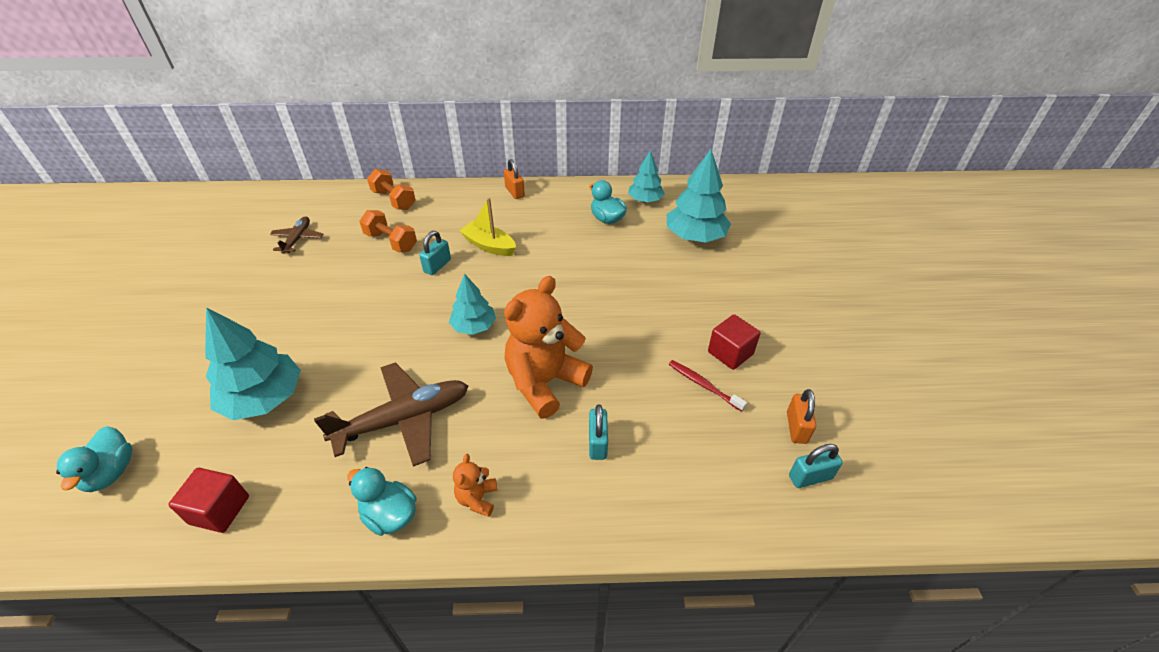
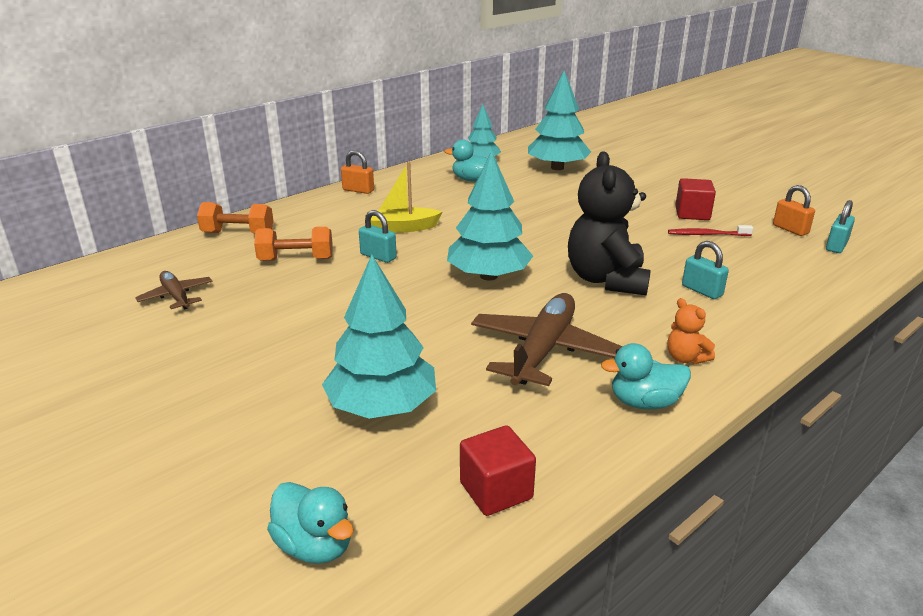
camera: 40 degrees left, 15 degrees down
(437, 266) = (378, 256): turquoise padlock -> turquoise padlock turned 45 degrees counterclockwise
(474, 326) = (488, 276): turquoise tree -> turquoise tree, size x1.63
(544, 382) = (606, 280): orange teddy bear -> black teddy bear

